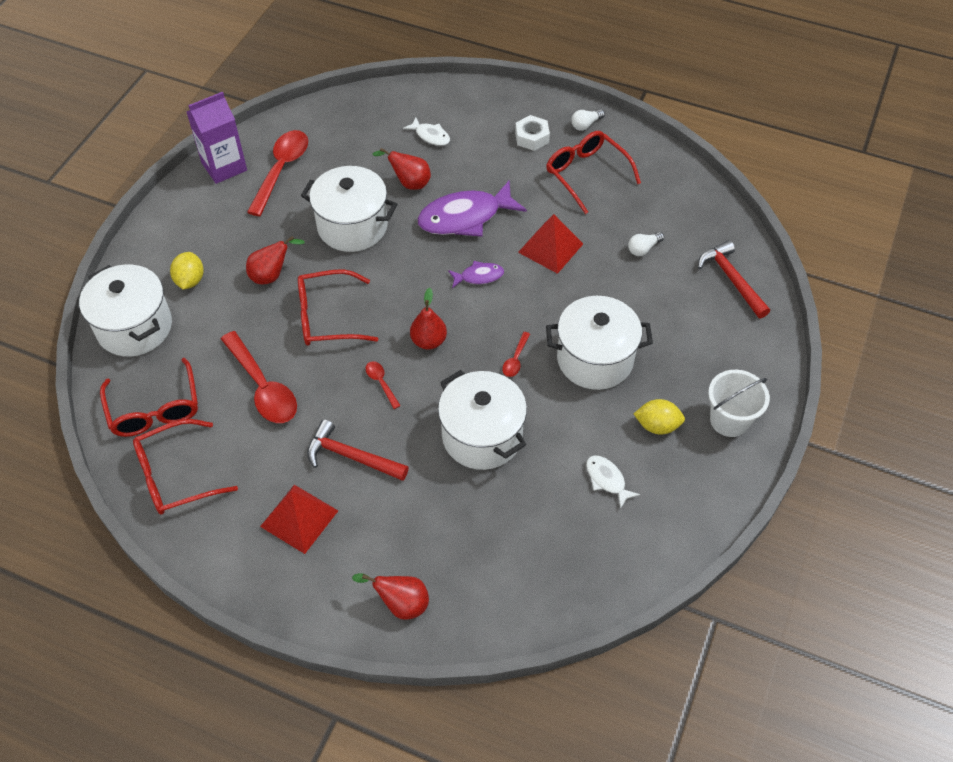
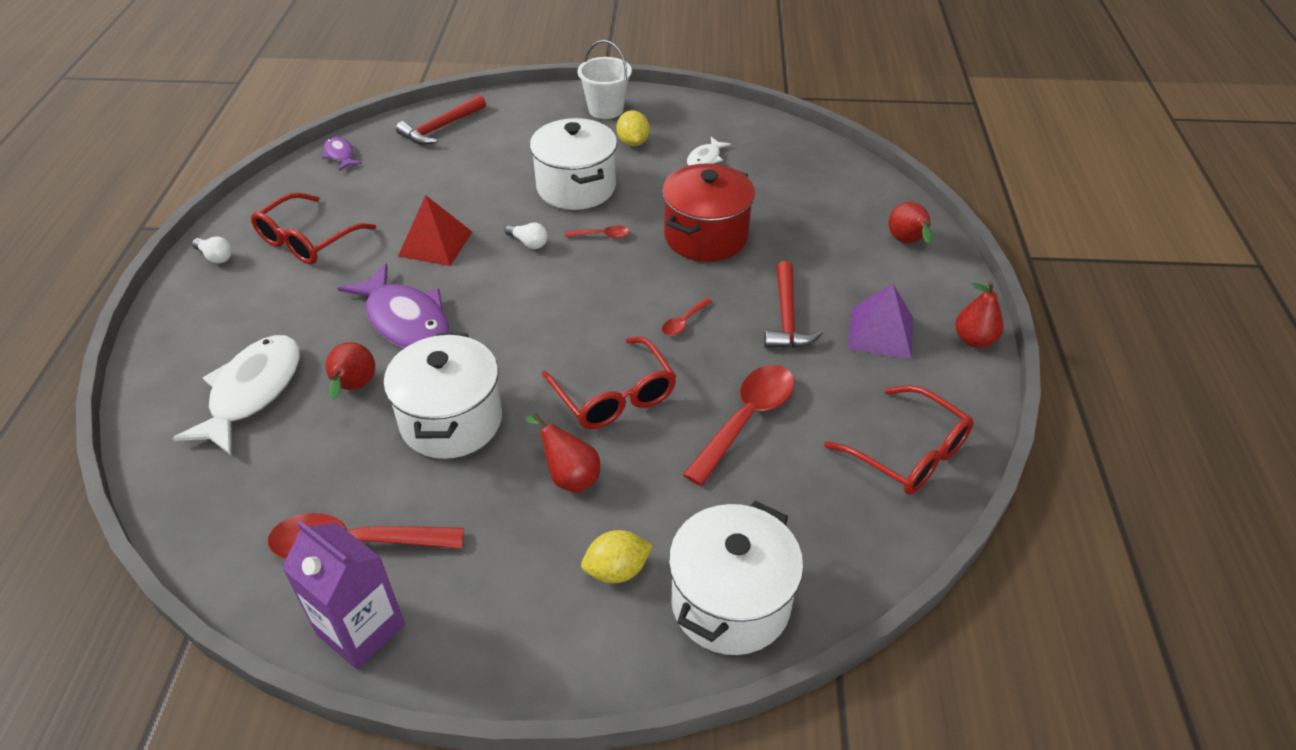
camera: 110 degrees left, 10 degrees down
(154, 409) = (840, 515): red glasses -> none
(299, 518) = (881, 333): red pyramid -> purple pyramid
(428, 341) = (609, 301): red pear -> red pear (974, 340)
(430, 136) = (252, 392): white fish -> white fish, size x2.03
(479, 276) = (498, 286): purple fish -> purple fish (340, 155)
(482, 436) = (706, 236): white pot -> red pot
(532, 137) = (245, 296): white nut -> none
(643, 249) = (416, 183): white light bulb -> white light bulb (528, 243)

